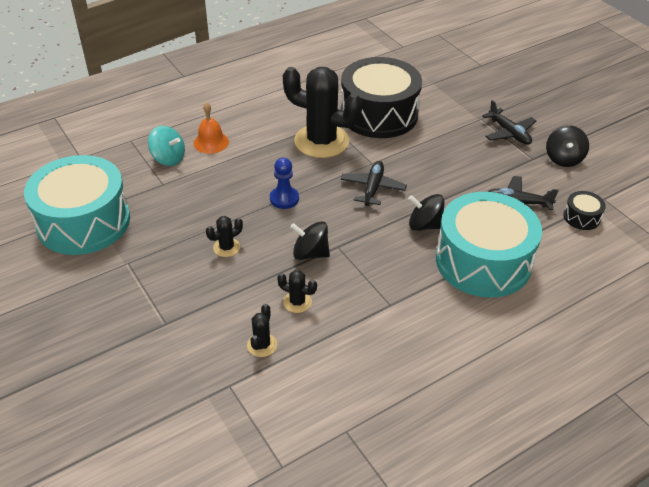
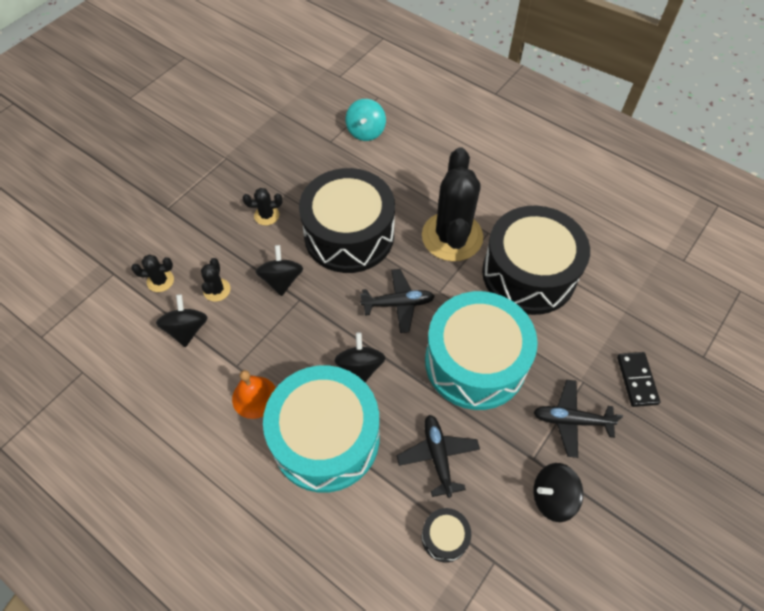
camera: 70 degrees right, 15 degrees up
(84, 222) = (262, 112): turquoise drum -> turquoise drum (475, 362)
(211, 142) = (404, 152): orange bell -> orange bell (254, 397)
(226, 247) = (266, 215): black cactus -> black cactus turned 45 degrees counterclockwise
(284, 199) = (349, 235): blue pawn -> black drum
(333, 333) = (187, 329): none -> black spinning top
(488, 96) = (636, 380): none -> black domino
(509, 133) = (571, 420): black plane -> black plane turned 60 degrees clockwise

